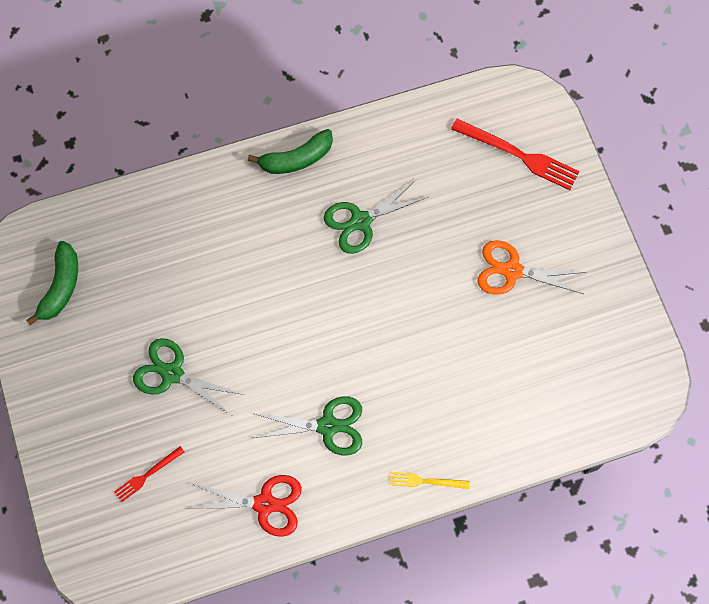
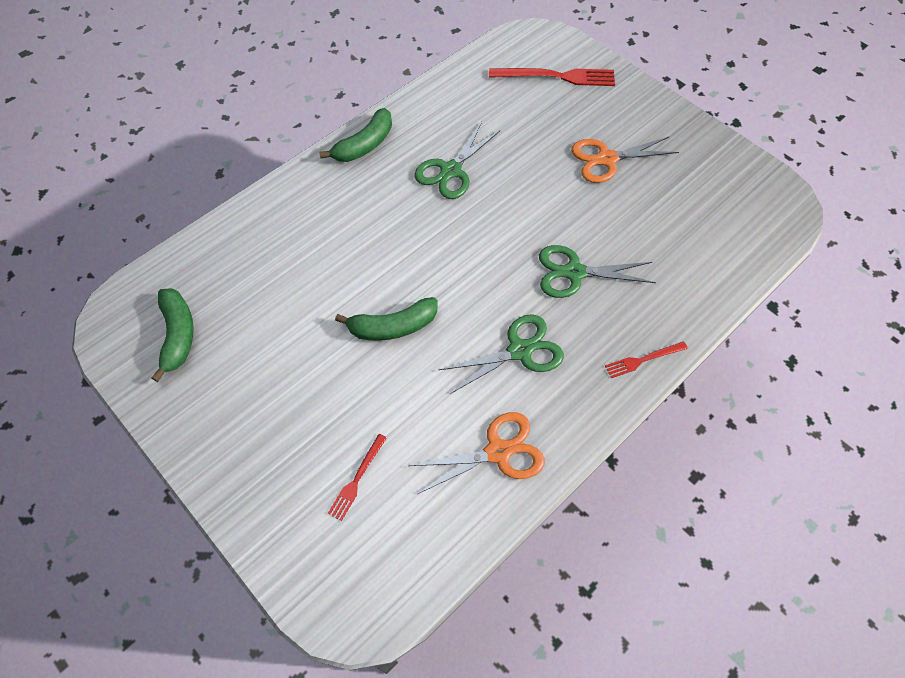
camera: 25 degrees left, 10 degrees down
(172, 373) = (335, 368): green scissors -> green scissors (574, 273)
(235, 356) = (392, 327): none -> green banana
(264, 504) = (498, 452): red scissors -> orange scissors
(426, 481) = (643, 360): yellow fork -> red fork

